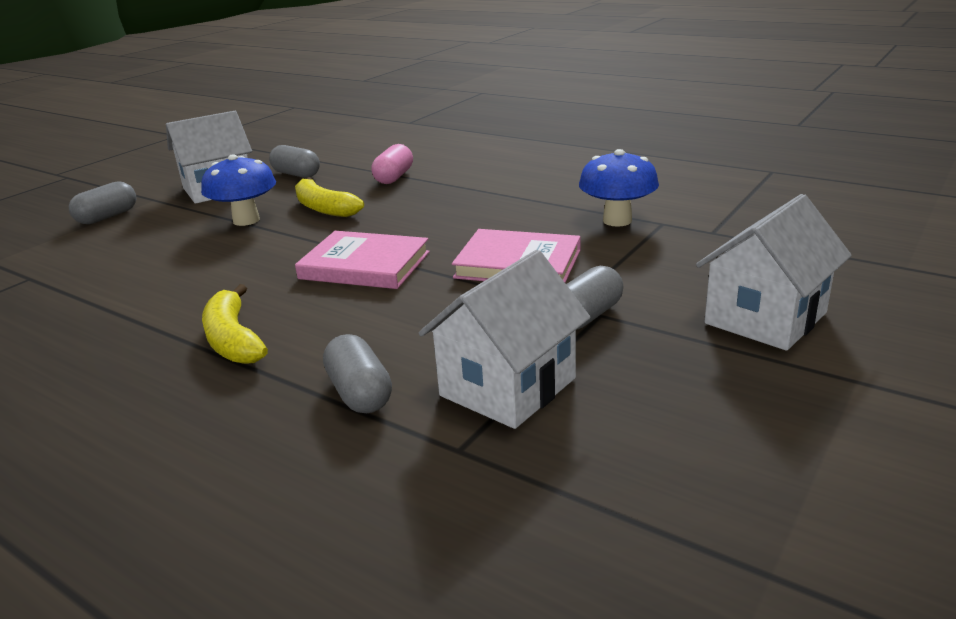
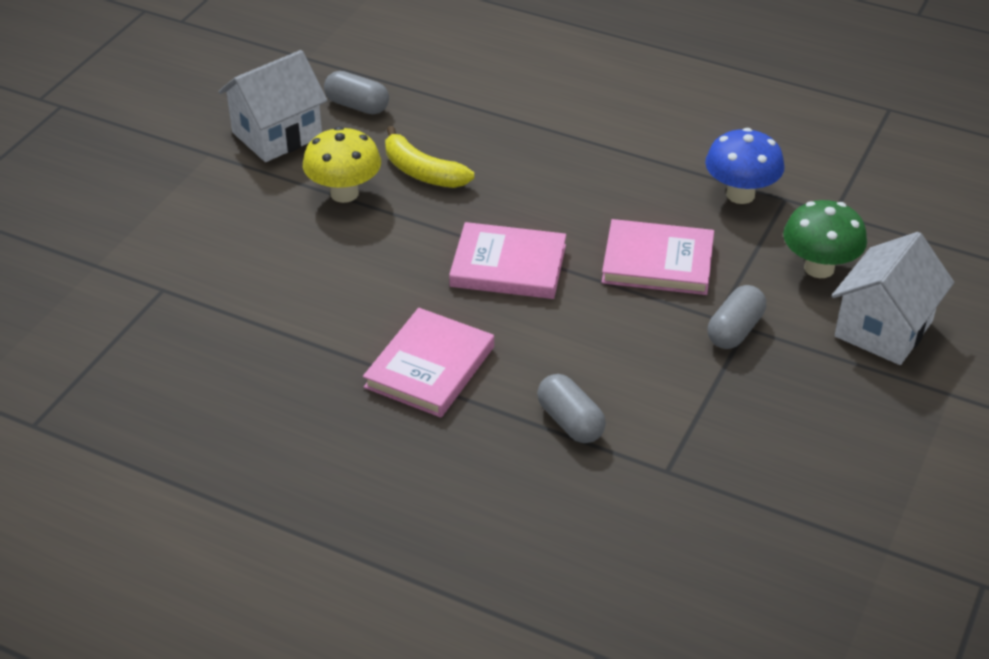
camera: 10 degrees left, 15 degrees up
(107, 217) = (175, 186): grey capsule -> none
(233, 339) = (430, 367): yellow banana -> pink book
(246, 220) = (344, 193): blue mushroom -> yellow mushroom
(394, 177) = (478, 113): pink capsule -> none
(507, 387) = (687, 411): white house -> none
(692, 269) = (819, 268): none -> green mushroom

